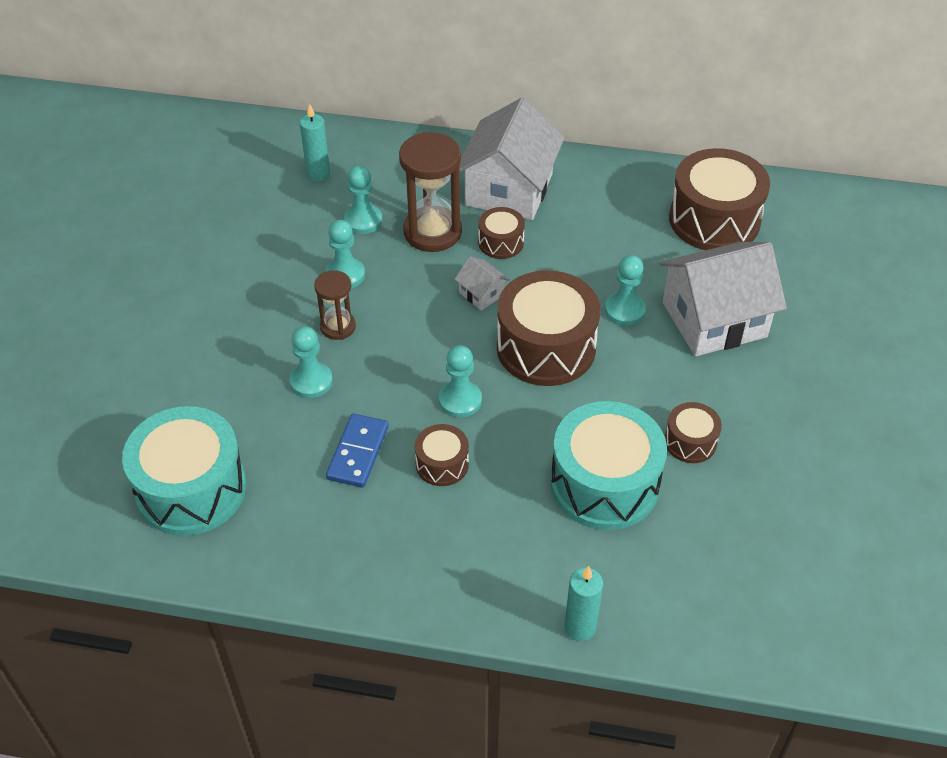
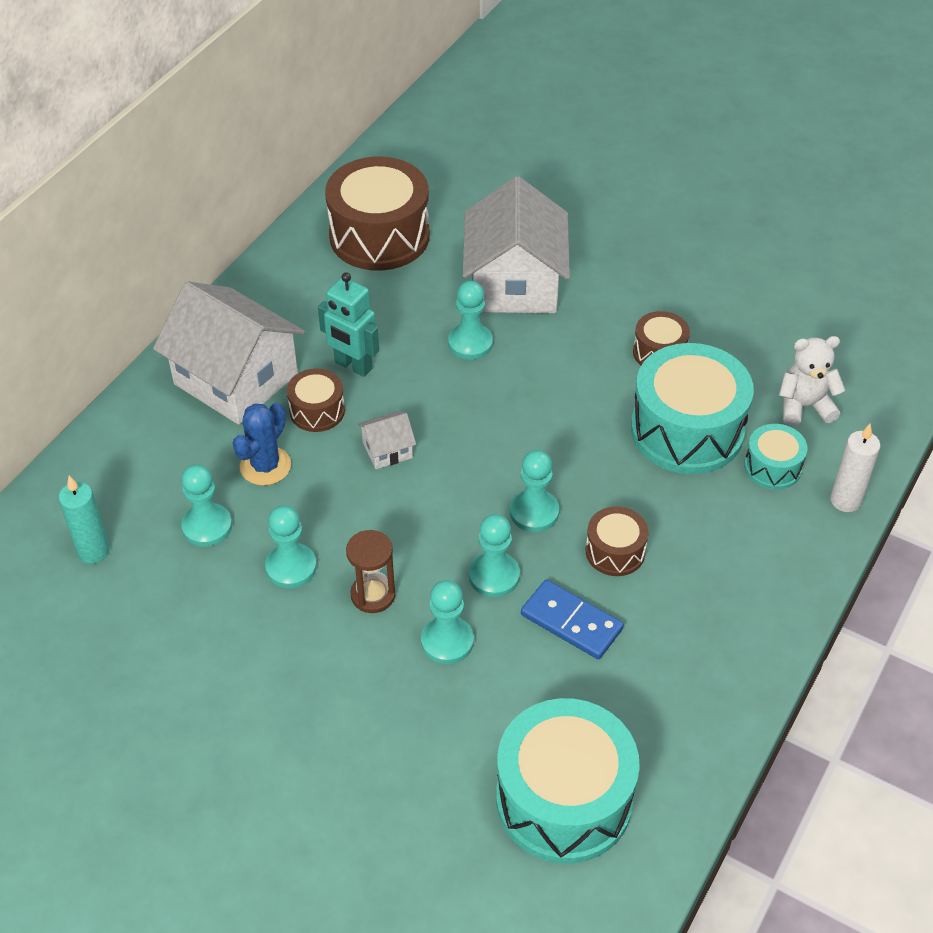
camera: 70 degrees left, 0 degrees up
(384, 392) = (494, 576): none -> turquoise pawn
(432, 232) = (265, 466): brown hourglass -> blue cactus
(546, 347) = (492, 420): brown drum -> none
(559, 248) = (353, 366): none -> turquoise robot
(580, 627) = (845, 500): turquoise candle -> white candle
(593, 559) = (772, 467): none -> turquoise drum
(685, 570) = (804, 406): none -> white teddy bear

